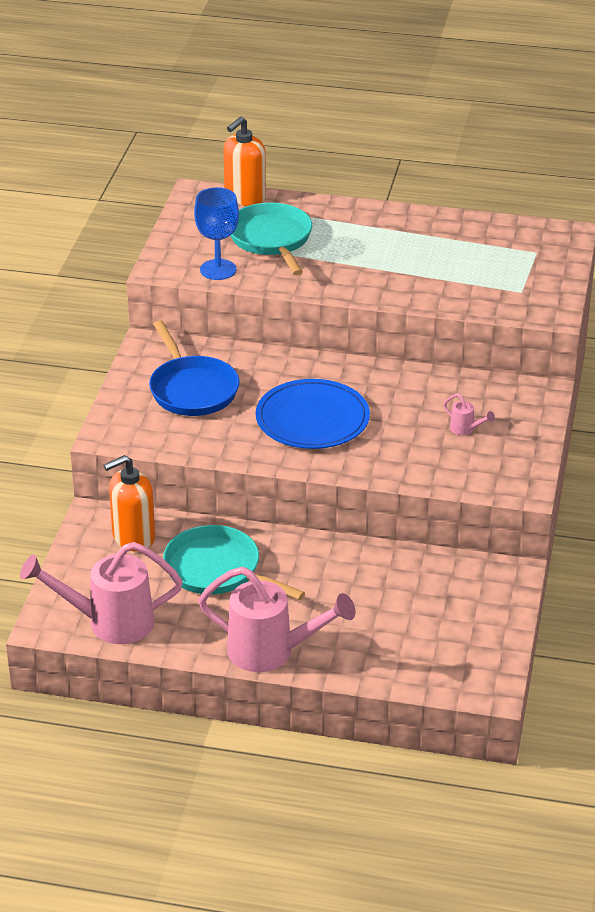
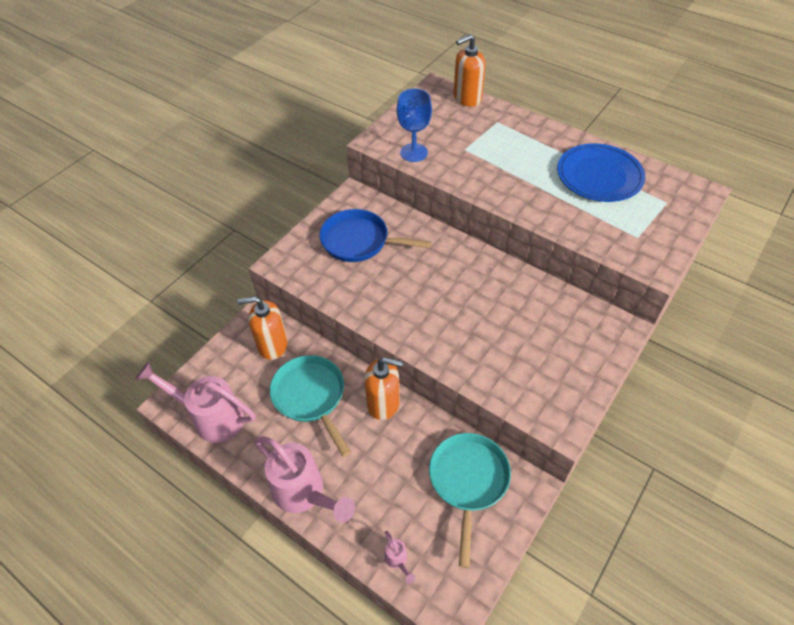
camera: 25 degrees right, 15 degrees up
(192, 389) = (359, 241): blue pan -> blue pan turned 105 degrees clockwise
(271, 240) = (466, 137): turquoise pan -> turquoise pan (468, 481)
(308, 551) = (383, 403): none -> orange soap dispenser
(312, 419) = (429, 295): blue plate -> blue plate (599, 175)
(465, 429) = (542, 345): pink watering can -> pink watering can (398, 561)

